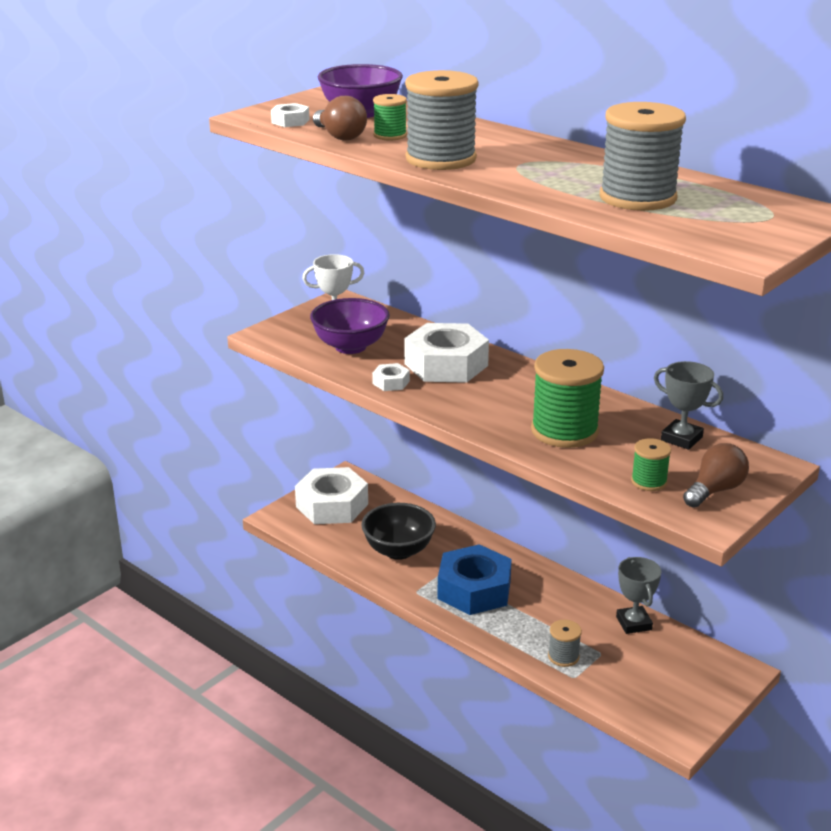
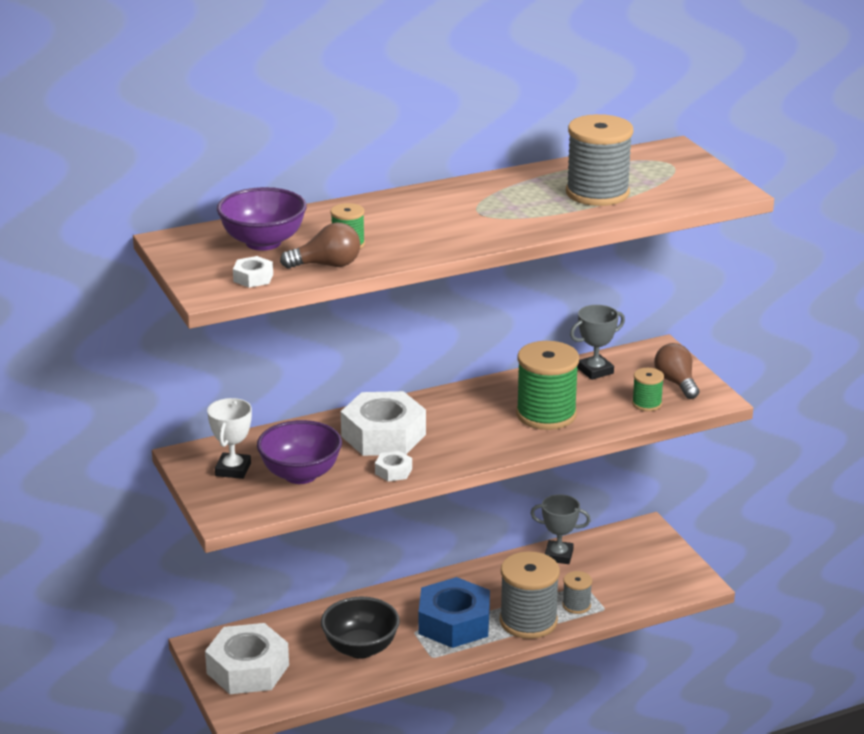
camera: 65 degrees left, 0 degrees up
(441, 159) = (437, 238): grey spool -> grey spool (528, 621)

